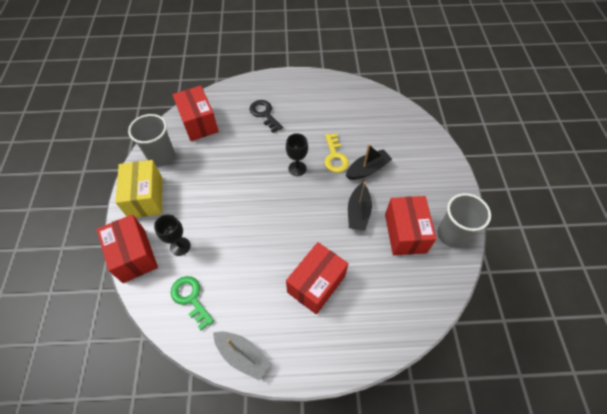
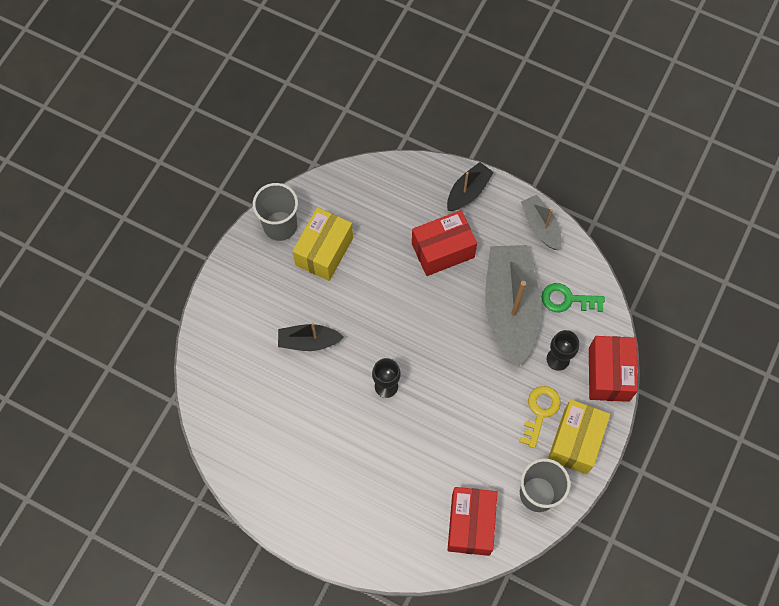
camera: 150 degrees left, 10 degrees up
(190, 298) = (567, 299): green key -> green key turned 105 degrees clockwise
(236, 266) = (510, 308): none -> grey boat
(264, 114) = (379, 492): black key -> none
(335, 157) = (333, 378): yellow key -> yellow key (540, 411)
(358, 212) = (355, 297): black boat -> black boat (468, 192)
(405, 233) = (324, 251): red box -> yellow box

